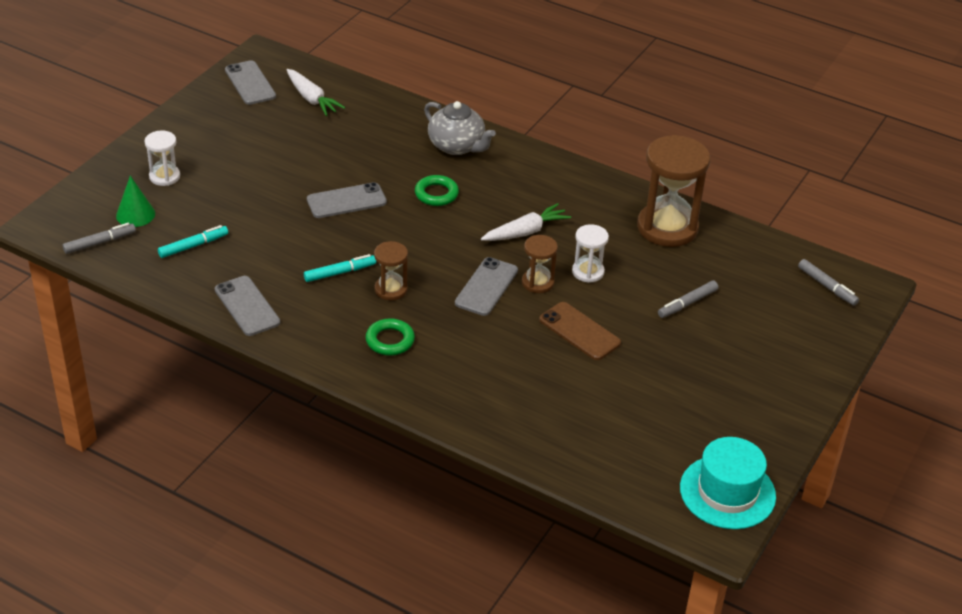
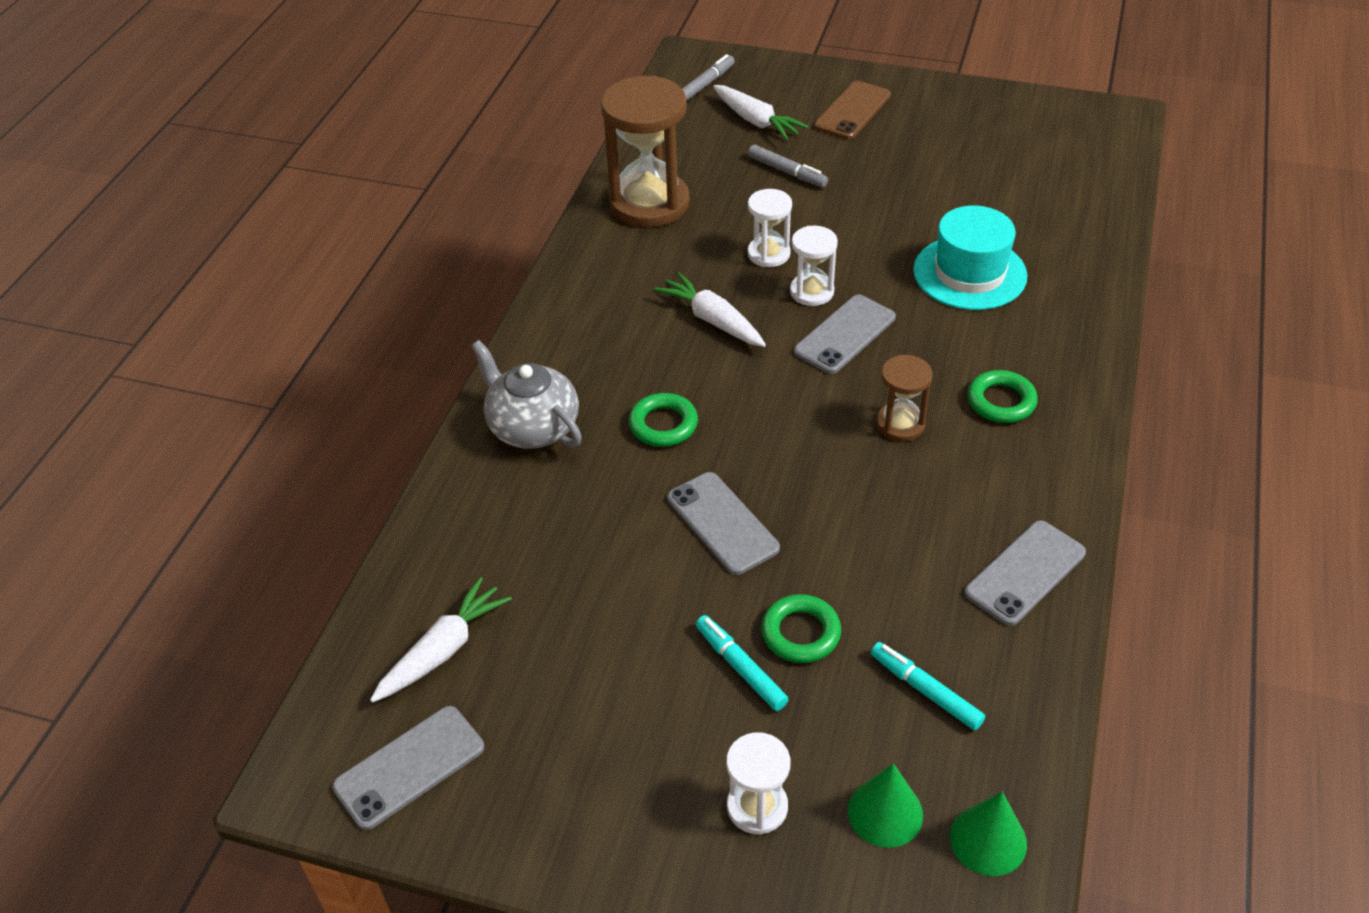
camera: 100 degrees left, 5 degrees up
(100, 243) = (988, 840): grey marker -> green cone
(255, 212) = (800, 633): none -> green ring
(340, 273) = (894, 487): turquoise marker -> turquoise marker (740, 667)
(457, 146) = (532, 427): grey teapot -> grey teapot turned 75 degrees counterclockwise
(486, 287) = (845, 334): grey phone -> grey phone turned 60 degrees counterclockwise
(537, 282) = (812, 292): brown hourglass -> white hourglass
(579, 331) = (883, 244): brown phone -> brown phone (852, 111)
(727, 492) = (1061, 117): turquoise hat -> turquoise hat (969, 273)
(764, 303) = (756, 121): none -> white carrot

